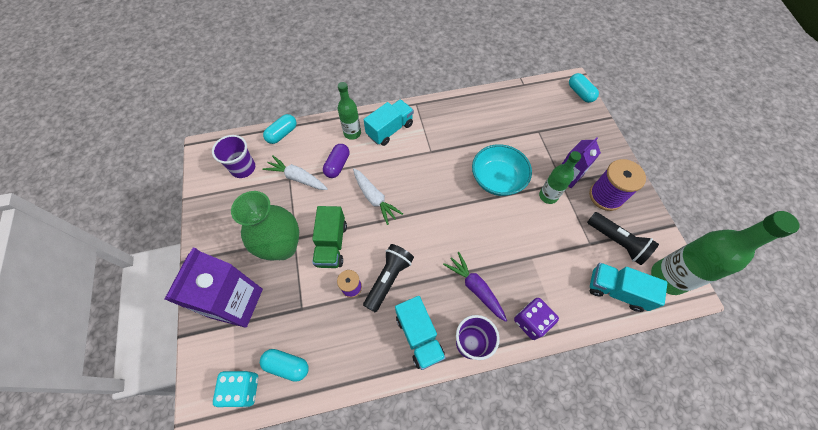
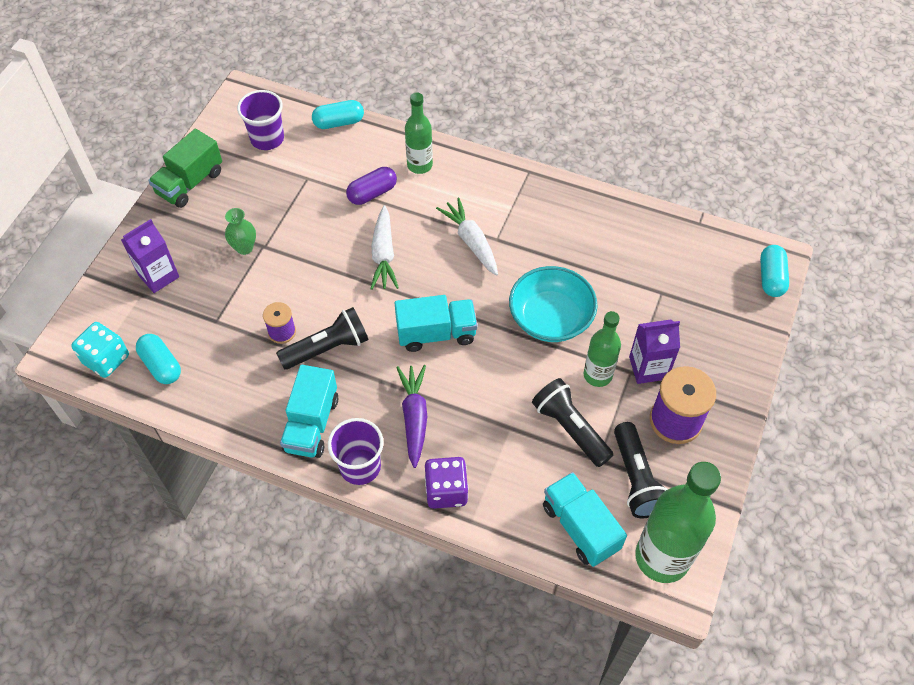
camera: 35 degrees right, 5 degrees down
(236, 303) = (158, 276): purple carton -> purple carton, size x0.60
(283, 247) = (244, 248): green vase -> green vase, size x0.45
(297, 178) = (317, 182): white carrot -> white carrot (471, 241)
(332, 244) = (297, 276): green truck -> green truck (190, 183)
(390, 130) = (468, 185): turquoise truck -> turquoise truck (436, 333)
(561, 236) = (570, 428): none -> black flashlight

